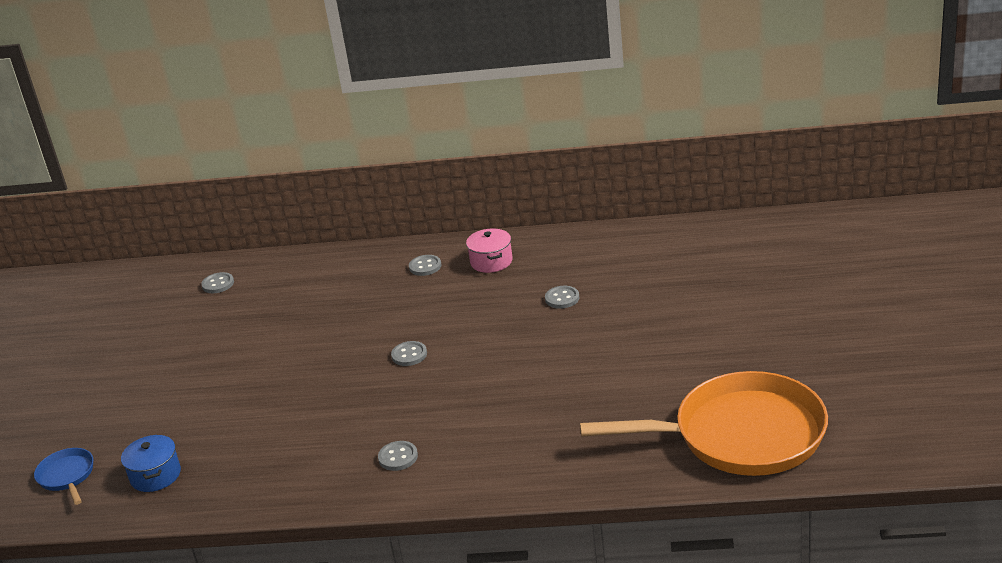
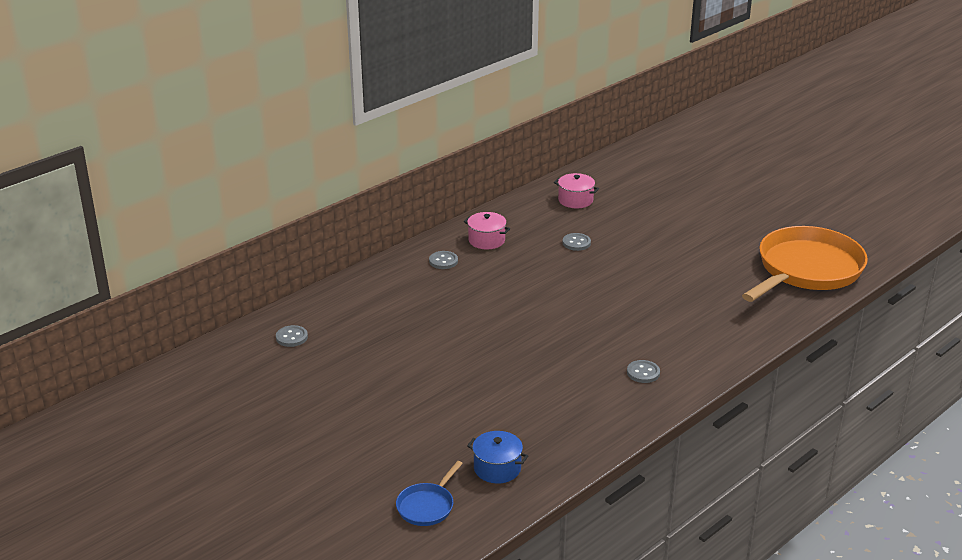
camera: 50 degrees left, 0 degrees up
(67, 476) = (427, 506): blue pan -> blue pan turned 75 degrees counterclockwise
(409, 355) = (537, 316): grey button -> none
(636, 253) = (575, 200): none -> pink pot

